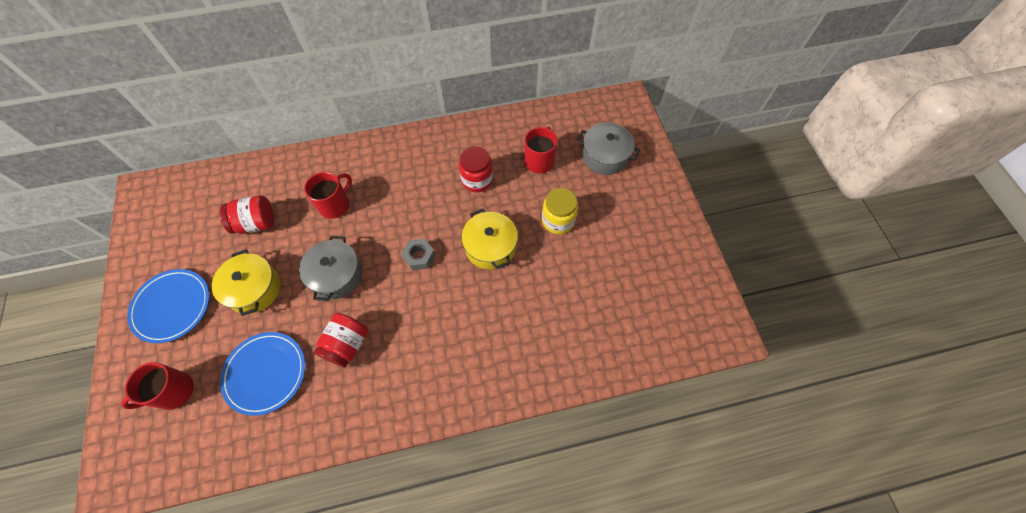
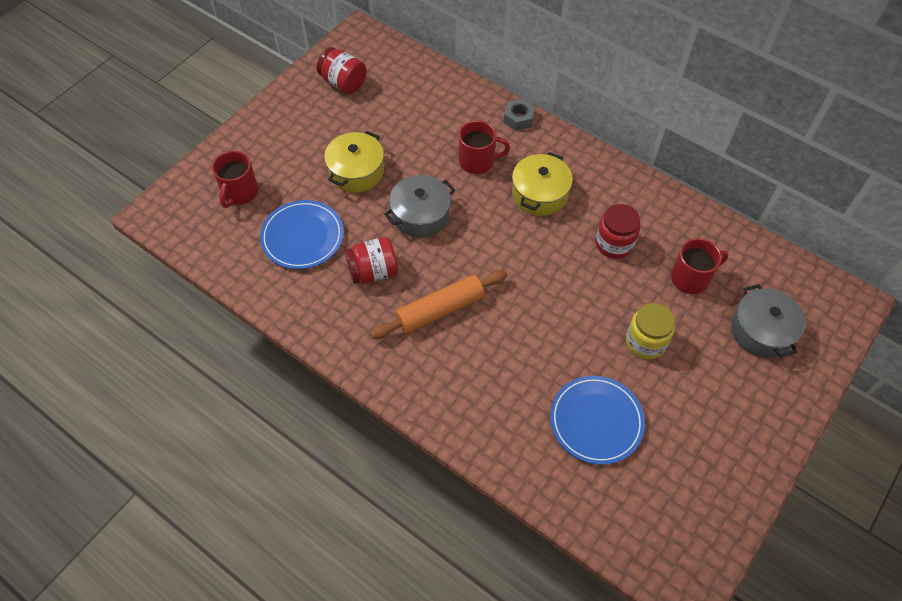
camera: 50 degrees right, 5 degrees down
(172, 306) = (295, 134): blue plate -> blue plate (596, 421)
(174, 391) = (240, 193): red mug -> red mug turned 90 degrees counterclockwise
(256, 223) = (407, 125): red jar -> red jar (343, 83)
(419, 257) = (495, 260): grey nut -> grey nut (518, 118)
(421, 323) = (440, 310): none -> orange rolling pin
(490, 247) = (561, 306): yellow pot -> yellow pot (539, 194)

